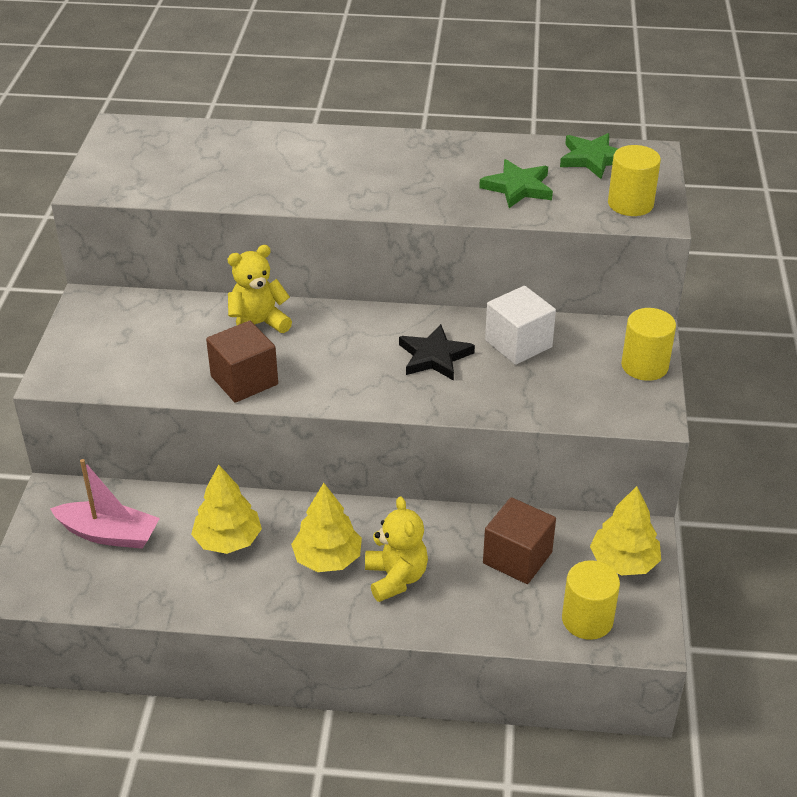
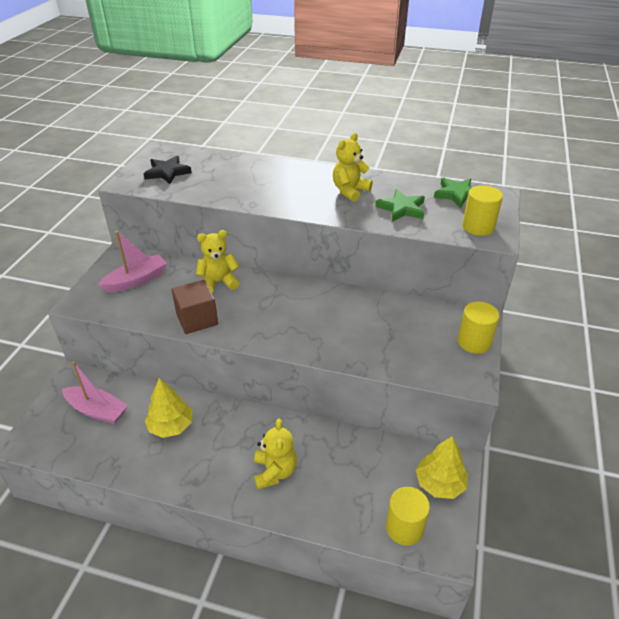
camera: 10 degrees right, 0 degrees up
(131, 335) = (136, 280): none -> pink boat
(327, 558) = (232, 449): yellow tree -> none
(434, 356) = (328, 318): black star -> black star (167, 172)
(436, 168) = (350, 191): none -> yellow teddy bear
(517, 558) = (363, 468): brown cube -> none
(518, 344) = (387, 315): white cube -> none

